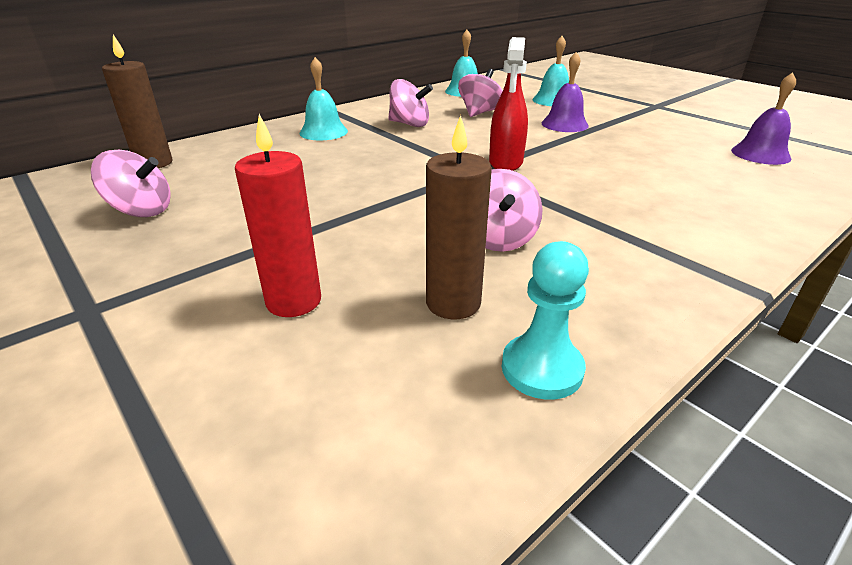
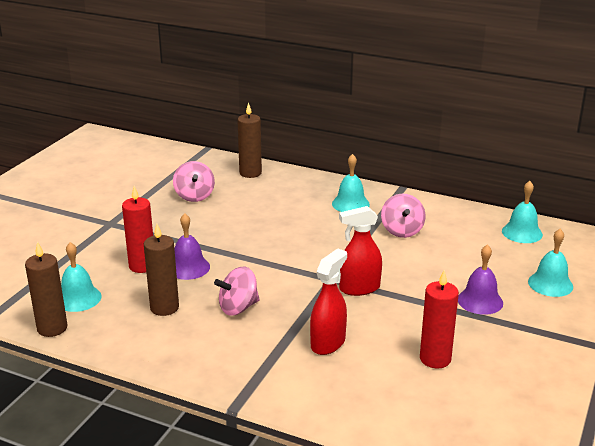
camera: 65 degrees right, 5 degrees down
(331, 414) = (78, 298): none -> turquoise bell
(429, 491) = (52, 328): none -> brown candle
(479, 113) = (465, 254): pink spinning top -> none
(542, 369) = (127, 341): turquoise pawn -> none
(612, 200) = (328, 343): none -> red spray bottle
(659, 159) = (435, 359): none -> red candle
(760, 154) = (505, 418): purple bell -> purple bell (188, 267)

